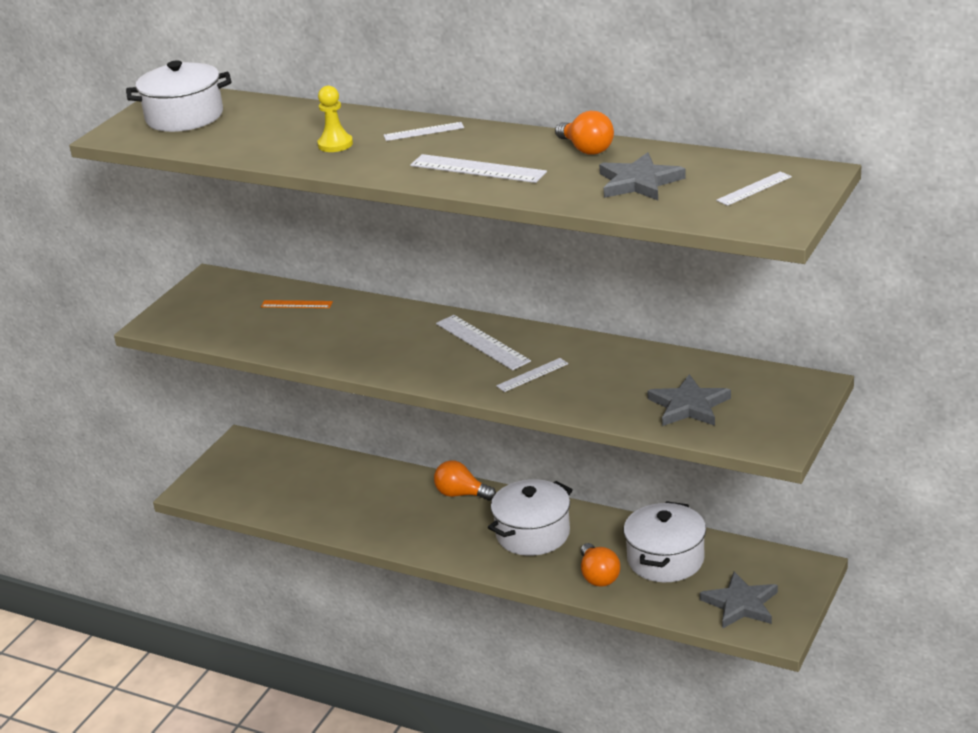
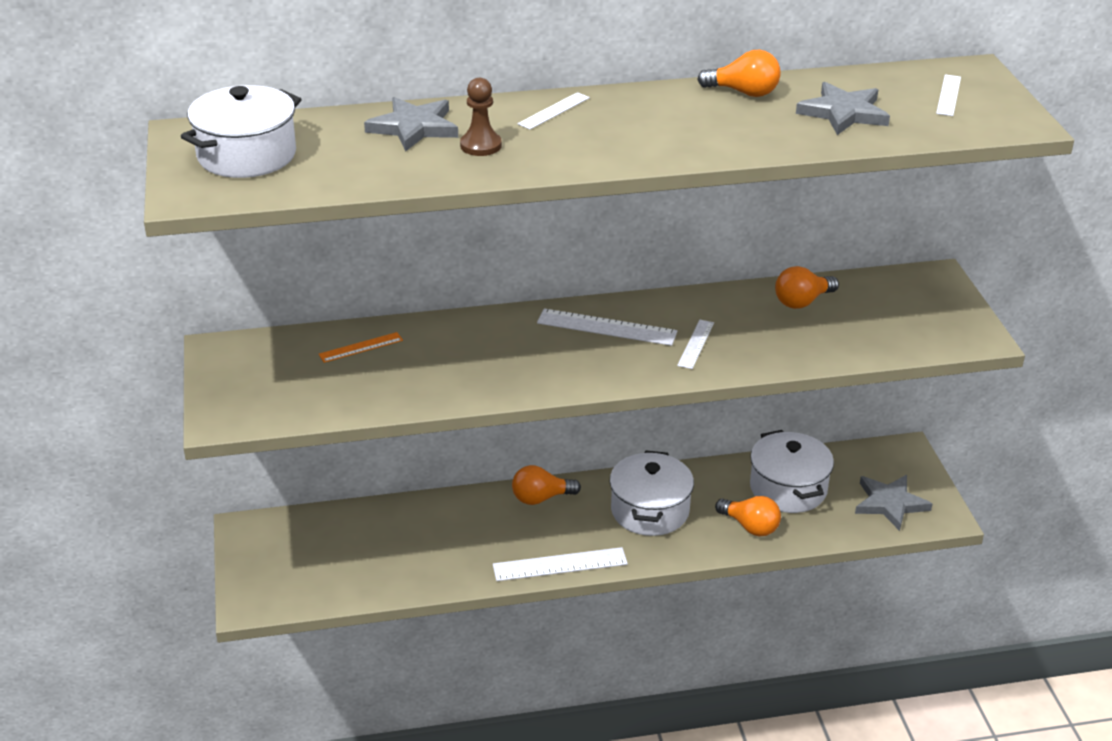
camera: 40 degrees left, 5 degrees up
(335, 144) = (481, 146): yellow pawn -> brown pawn
(477, 169) = (673, 136): white ruler -> white ruler (560, 565)
(663, 369) = (802, 302): none -> orange light bulb
(689, 406) = (866, 328): grey star -> grey star (414, 127)

